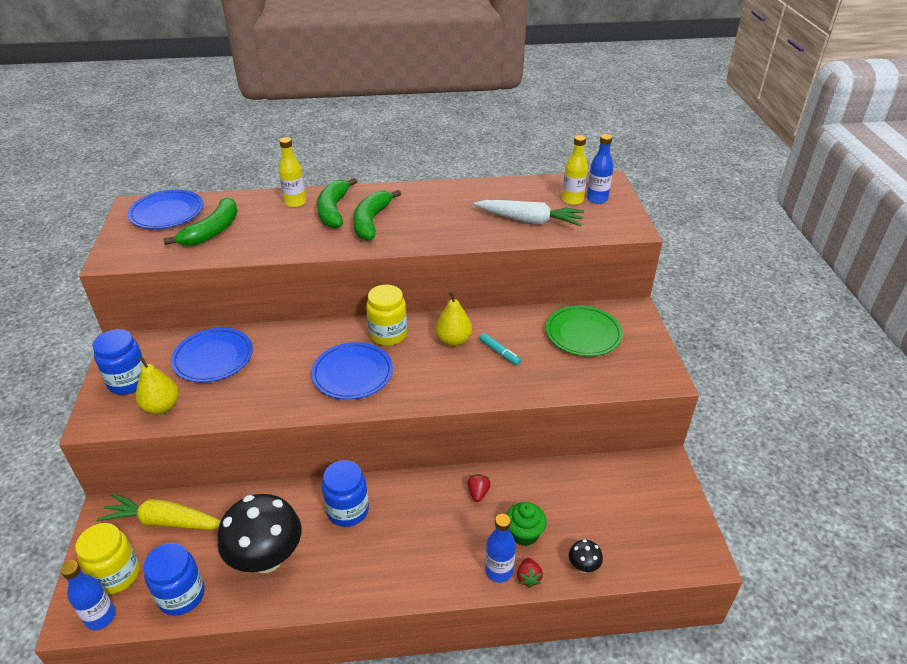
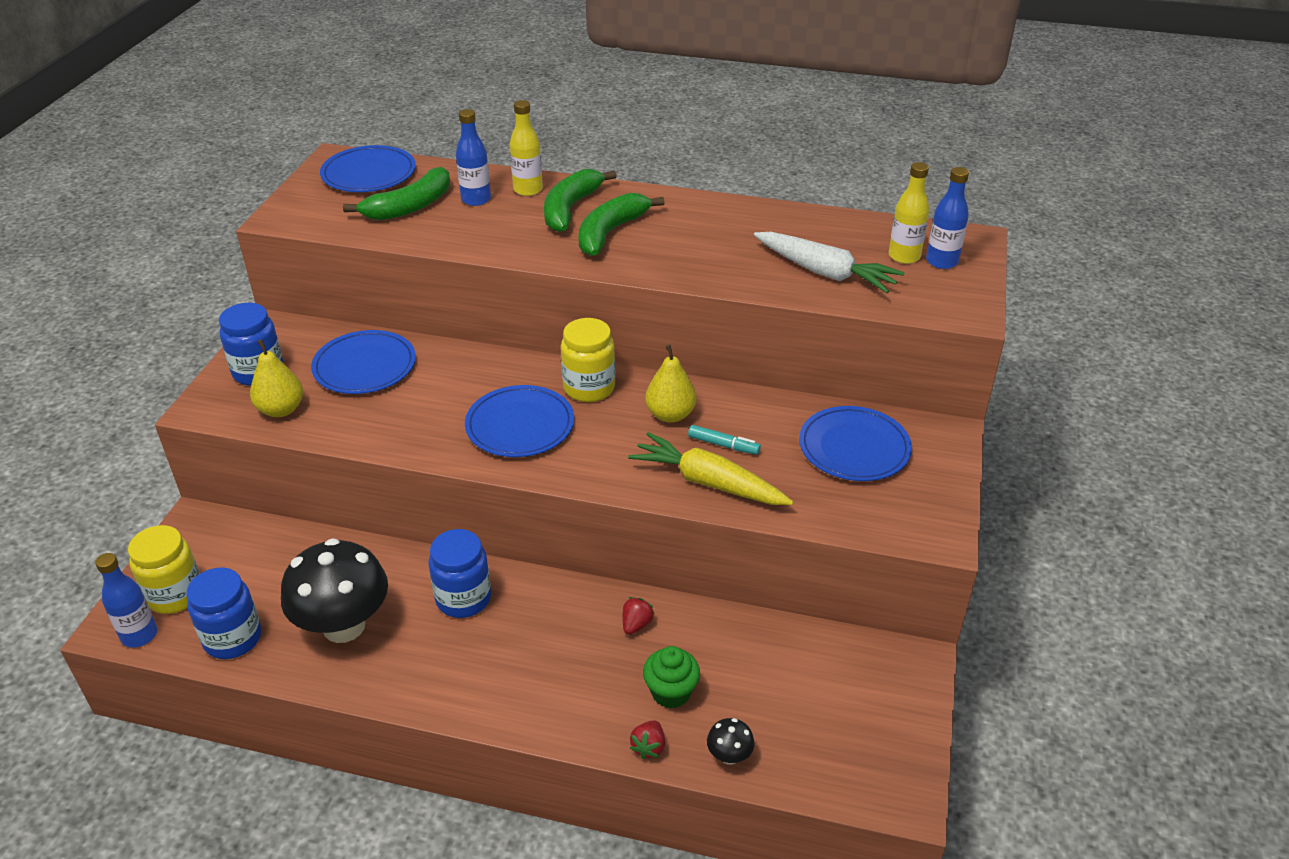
camera: 20 degrees right, 0 degrees up
(165, 521) = (251, 550): yellow carrot -> yellow carrot (709, 482)
(499, 352) = (723, 445): turquoise marker -> turquoise marker turned 45 degrees counterclockwise
(499, 571) = (615, 727): blue bottle -> blue bottle (476, 199)
(583, 334) = (854, 448): green plate -> blue plate

